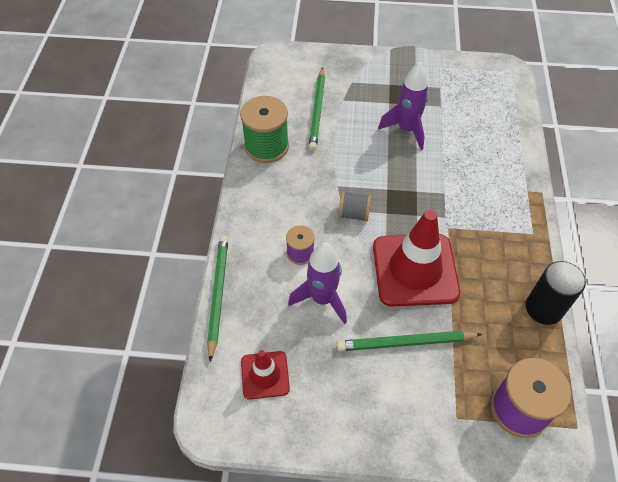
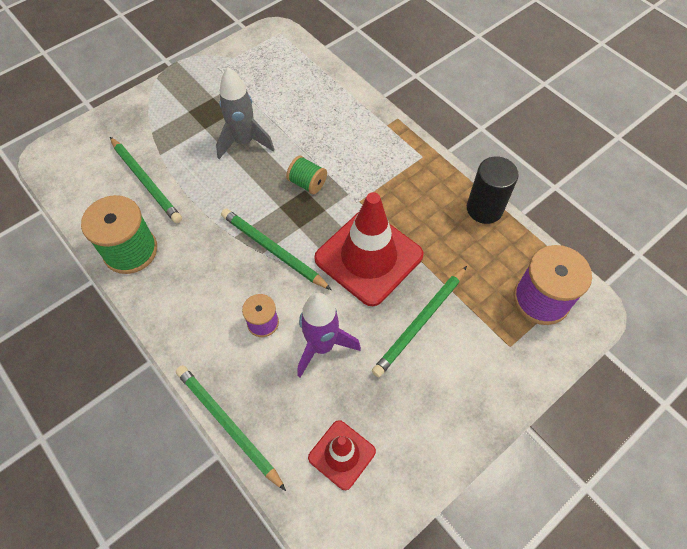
camera: 45 degrees left, 5 degrees up
(354, 214) = (273, 250): grey spool -> green pencil
(407, 130) = (244, 142): purple rocket -> grey rocket
(423, 188) = (307, 183): none -> green spool

